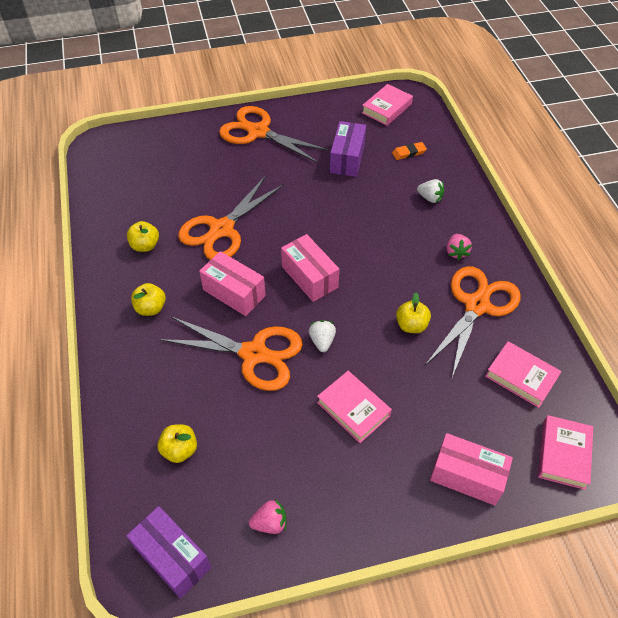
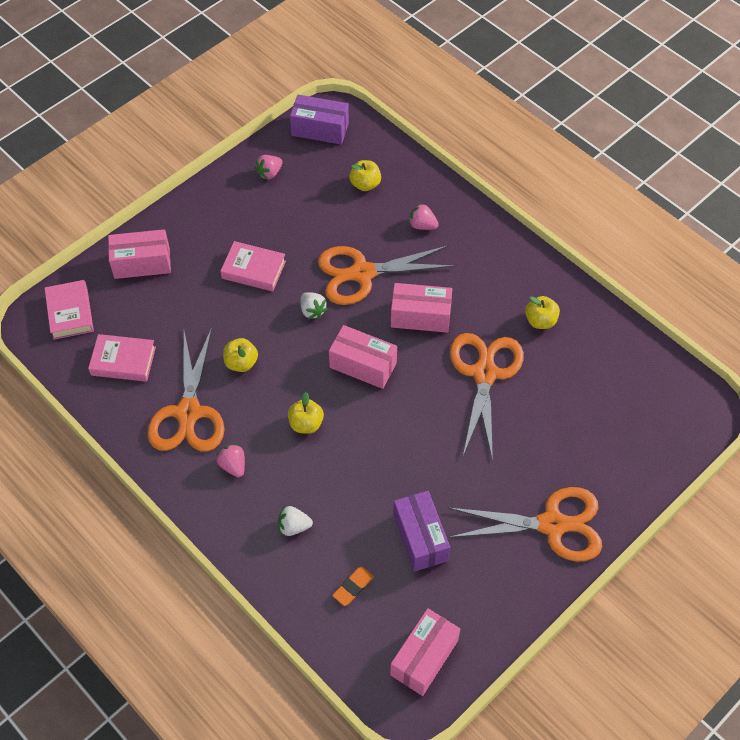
camera: 150 degrees right, 5 degrees up
(151, 308) = (480, 268): yellow apple -> yellow apple (306, 424)
(163, 374) = (422, 225): none -> pink strawberry
(386, 108) = (424, 657): pink book -> pink box

